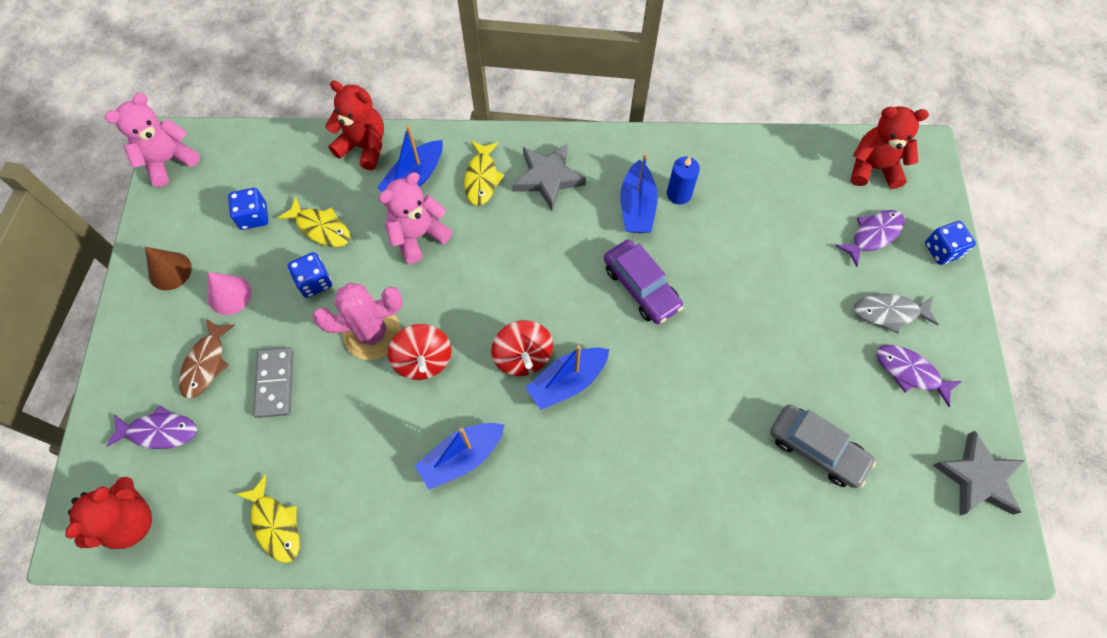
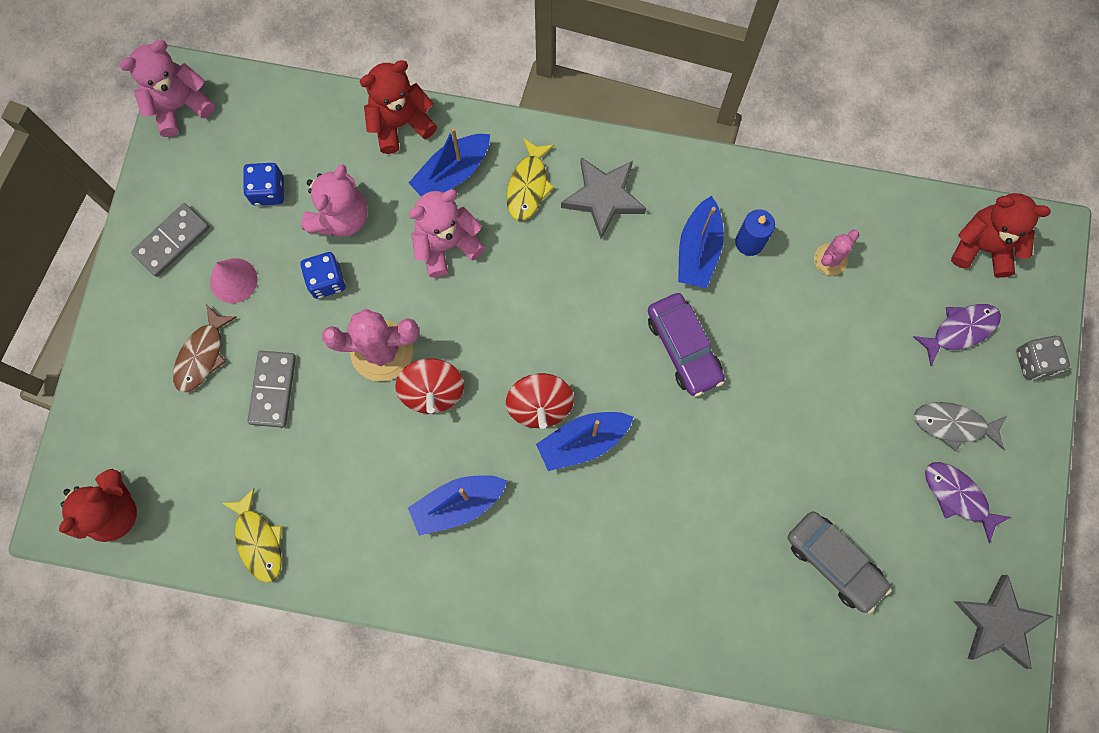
camera: 10 degrees right, 10 degrees up
(159, 431) = (149, 421): purple fish -> none
(170, 271) = (172, 241): brown cone -> grey domino
(321, 228) = (340, 217): yellow fish -> pink teddy bear
(364, 146) = (400, 123): red teddy bear -> red teddy bear turned 60 degrees counterclockwise
(750, 197) = (830, 259): none -> pink cactus
(942, 250) = (1034, 361): blue dice -> grey dice

